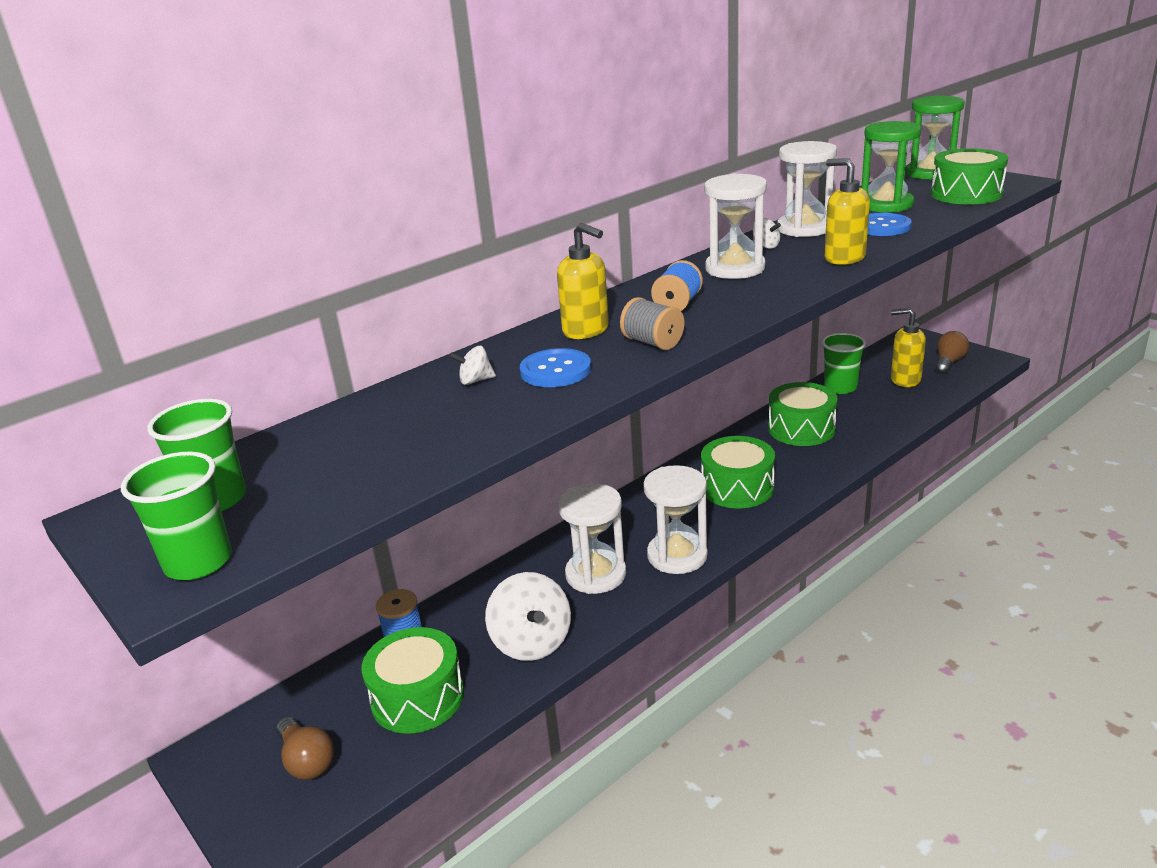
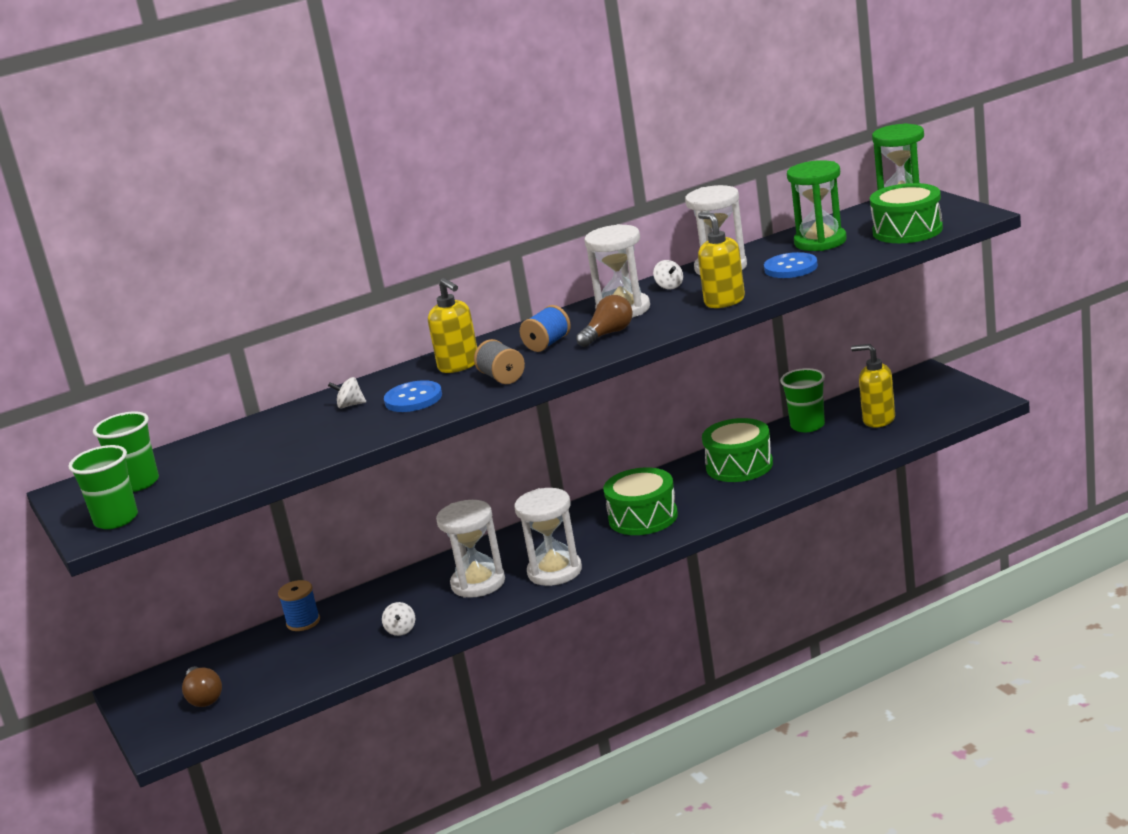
camera: 15 degrees right, 5 degrees down
(417, 697) = (298, 662): green drum -> none
(531, 642) = (401, 630): white spinning top -> white spinning top, size x0.46
(948, 362) = (938, 403): brown light bulb -> brown light bulb (608, 334)

